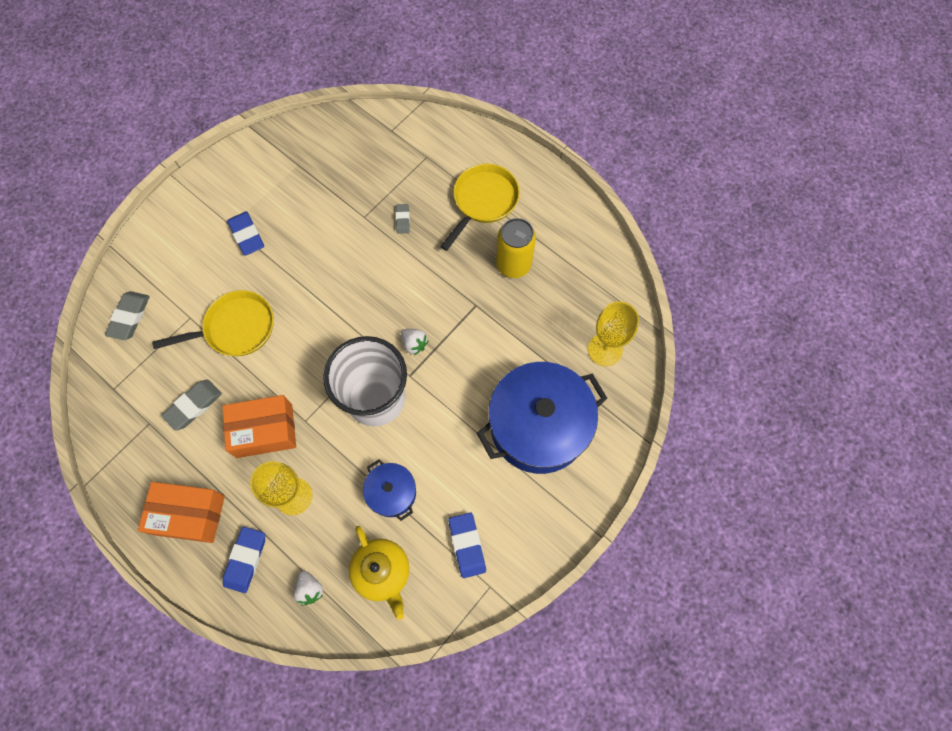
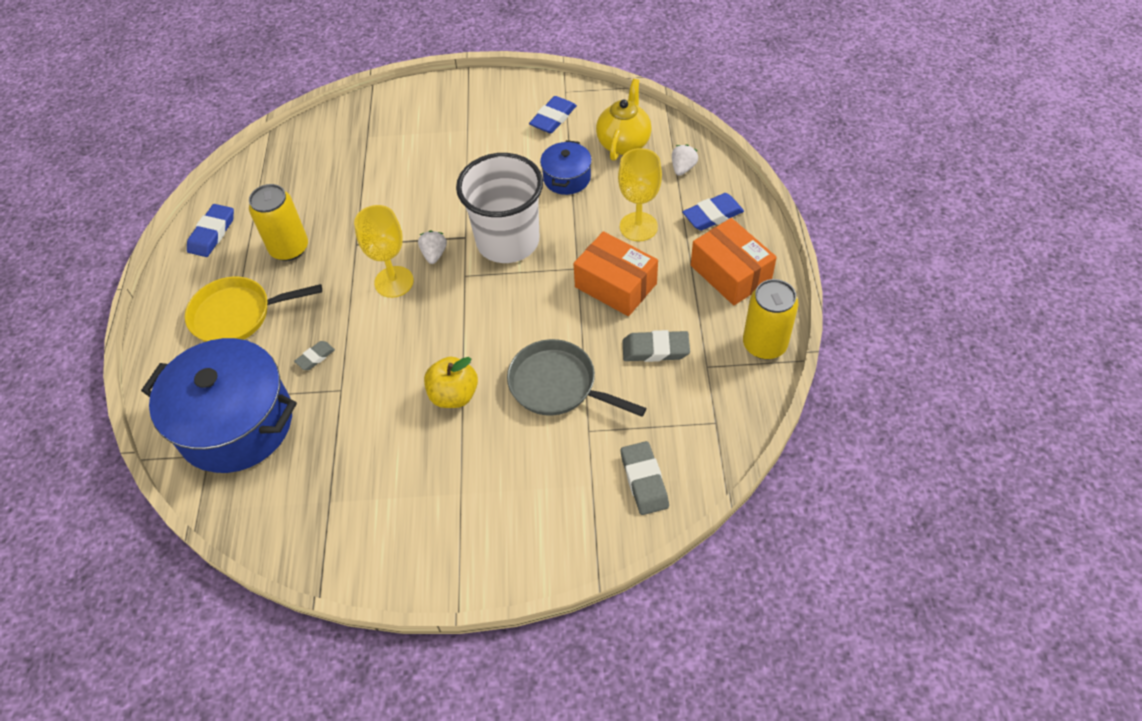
camera: 130 degrees left, 15 degrees down
(120, 474) = (764, 344): none -> yellow can
(129, 317) = (644, 480): grey eraser -> grey eraser turned 75 degrees counterclockwise
(235, 328) = (557, 385): yellow pan -> grey pan
(247, 235) = (457, 467): blue eraser -> blue eraser (212, 233)
(293, 269) = (454, 395): none -> yellow apple
(538, 426) = (423, 141): blue pot -> blue pot (236, 423)
(605, 349) = (318, 148): yellow goblet -> yellow goblet (394, 282)

